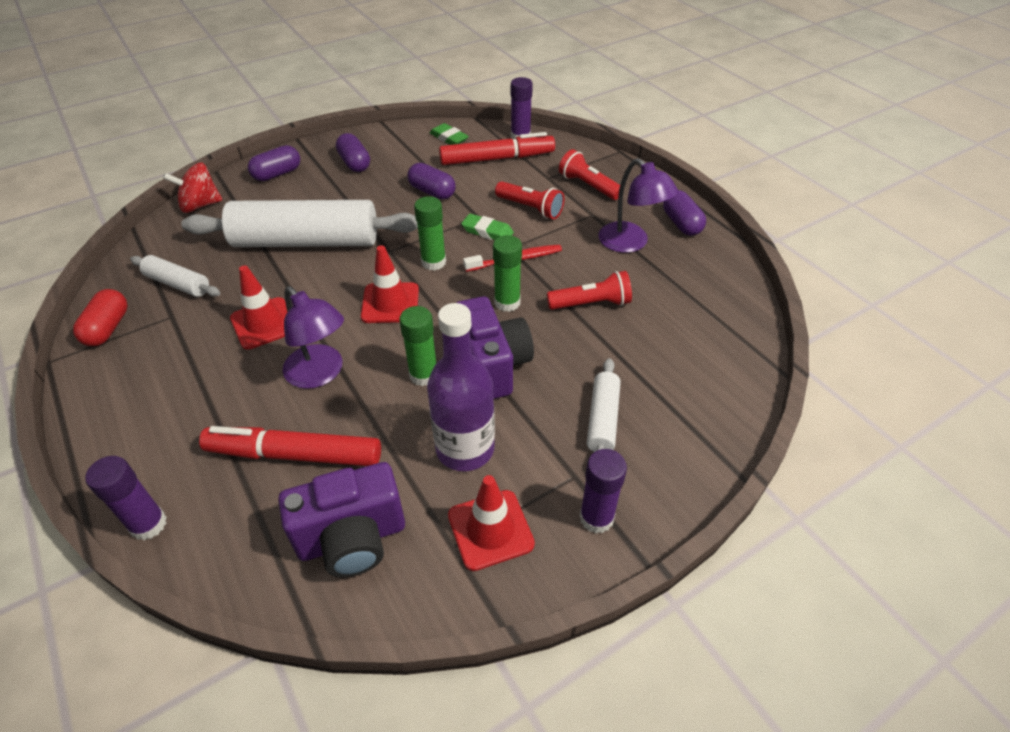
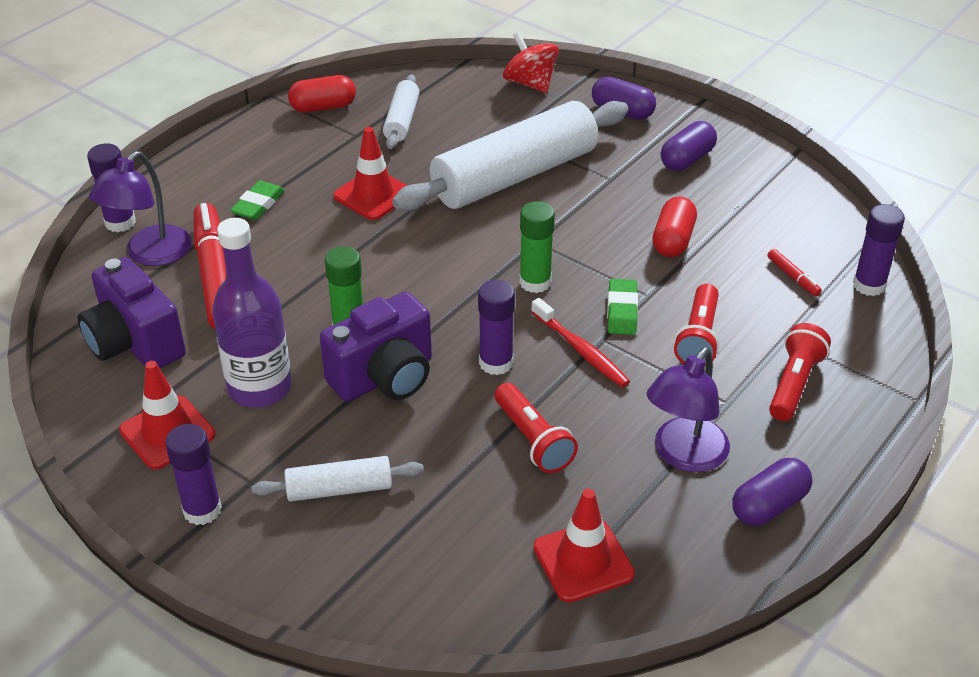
camera: 70 degrees right, 5 degrees down
(306, 241) = (515, 176): white rolling pin -> white rolling pin turned 75 degrees clockwise
(320, 374) = (320, 256): purple lamp -> purple lamp (150, 254)
(390, 303) = (447, 270): red traffic cone -> red traffic cone (583, 561)
(432, 192) = (673, 240): purple capsule -> red capsule
(449, 138) = (808, 219): green eraser -> green eraser (258, 205)
(497, 159) = (793, 277): red marker -> red marker, size x0.41
(507, 302) = (496, 363): green glue stick -> purple glue stick

